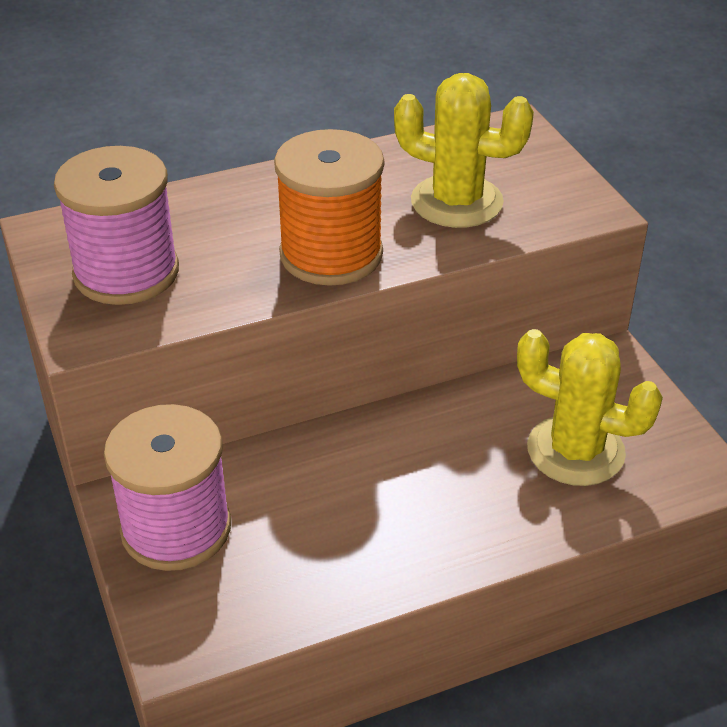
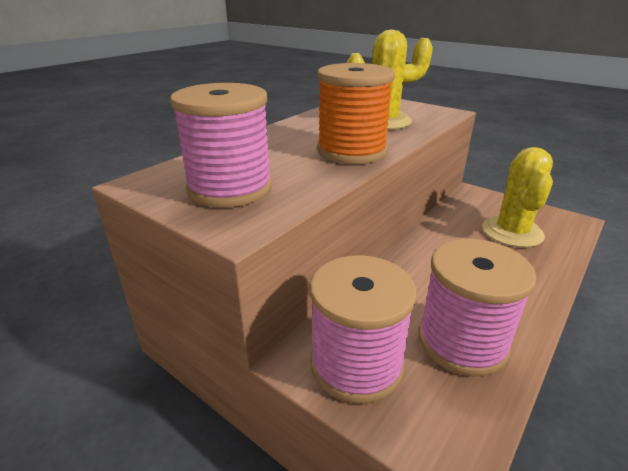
camera: 30 degrees left, 10 degrees down
(310, 558) = (462, 342): none -> pink spool
(575, 451) = (512, 232): yellow cactus -> yellow cactus turned 75 degrees counterclockwise

